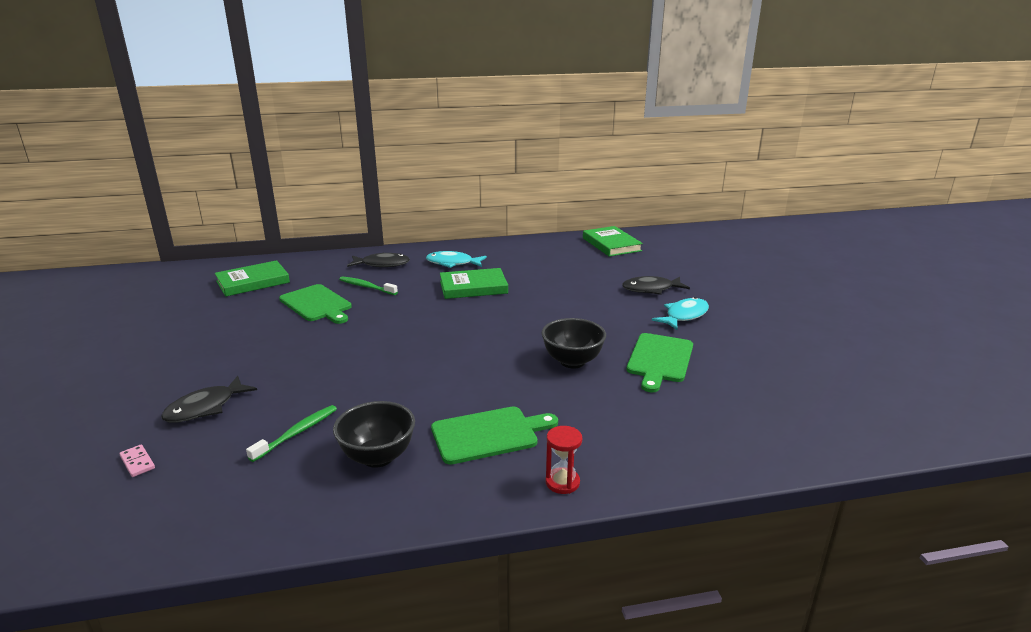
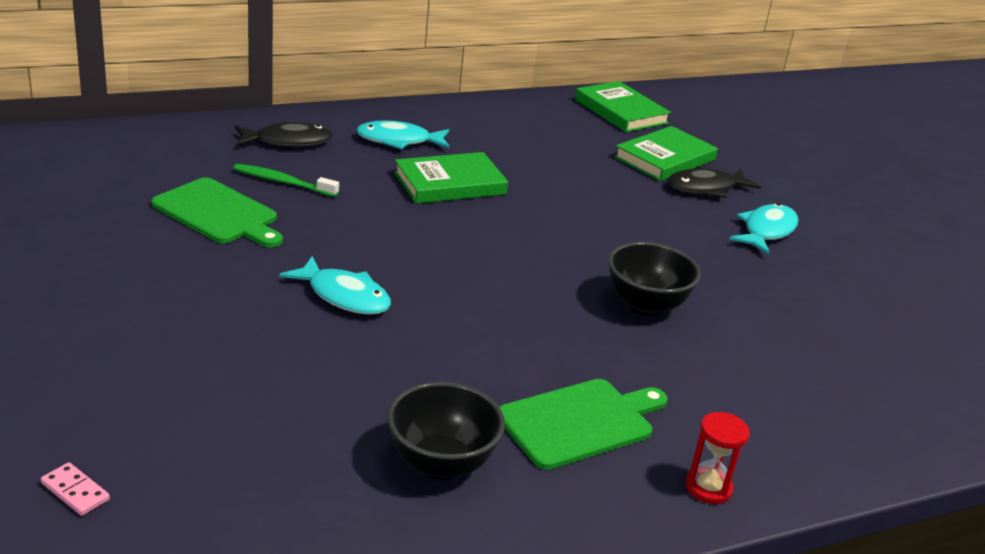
camera: 15 degrees left, 5 degrees up
(205, 407) = (133, 396): black fish -> none
(253, 282) = (88, 172): green book -> green book (664, 159)
(296, 433) = (301, 432): green toothbrush -> none
(369, 352) = (344, 296): none -> turquoise fish
(659, 360) = (760, 300): green cutting board -> none

